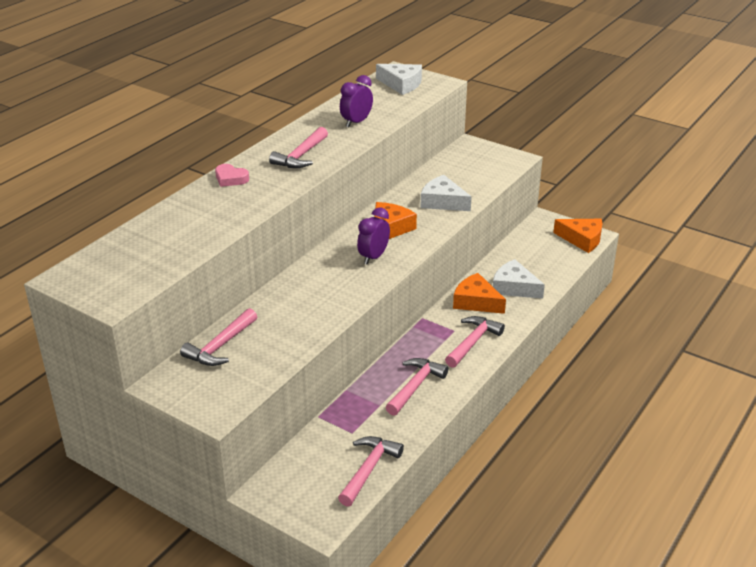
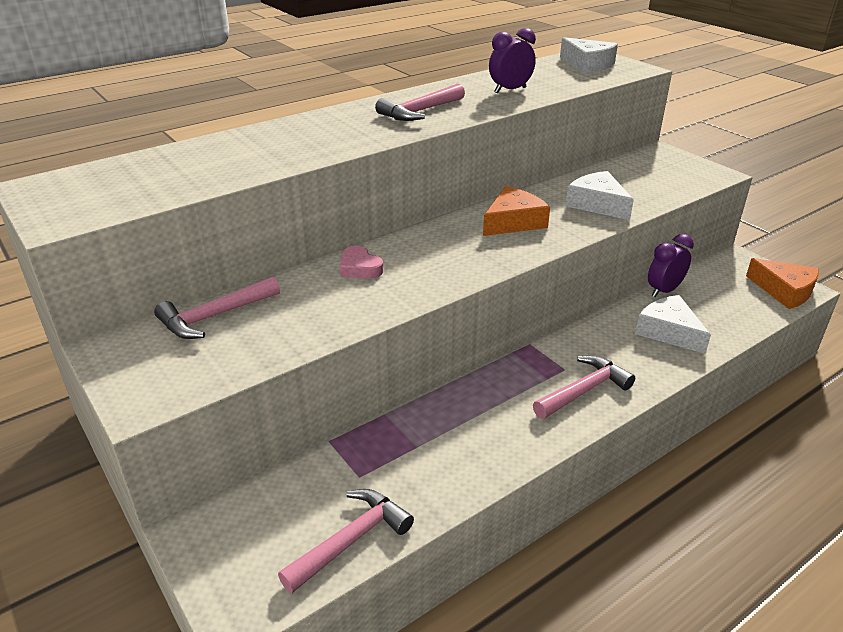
camera: 20 degrees right, 0 degrees up
(230, 179) = (320, 121): pink heart -> pink heart (359, 267)
(373, 257) = (475, 250): purple clock -> purple clock (664, 291)
(415, 386) = (477, 432): pink hammer -> none
(476, 302) = (609, 339): orange cheese -> none

